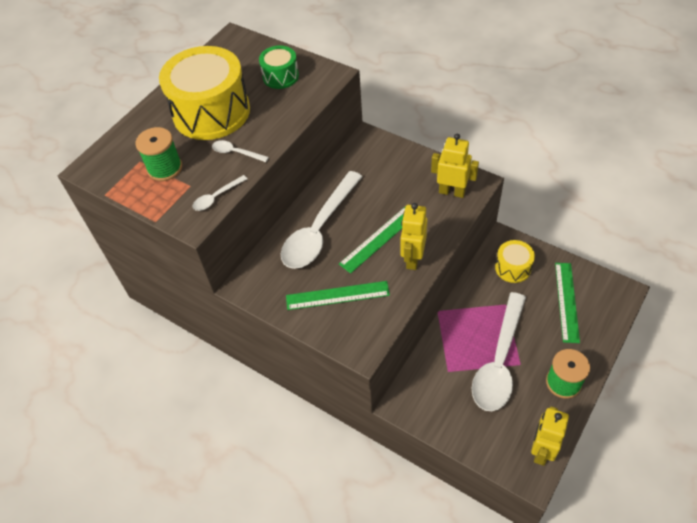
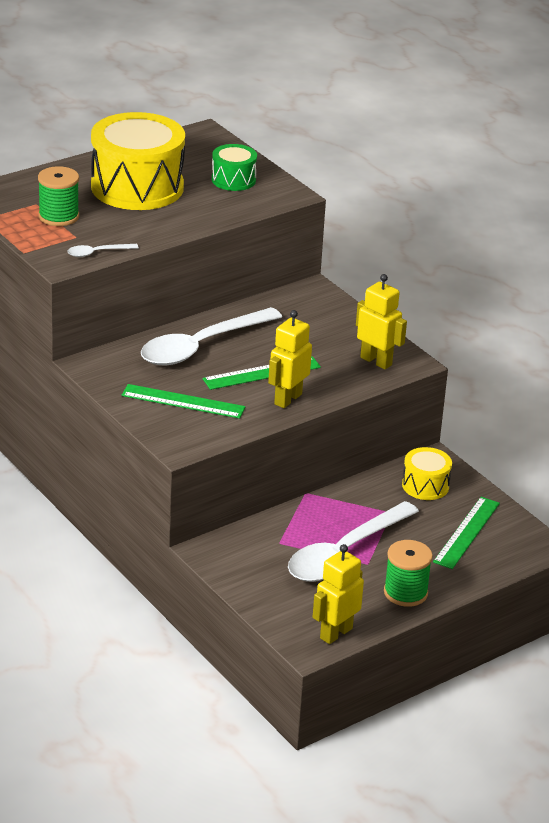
camera: 15 degrees right, 20 degrees down
(236, 153) = (141, 226): white spoon -> none

